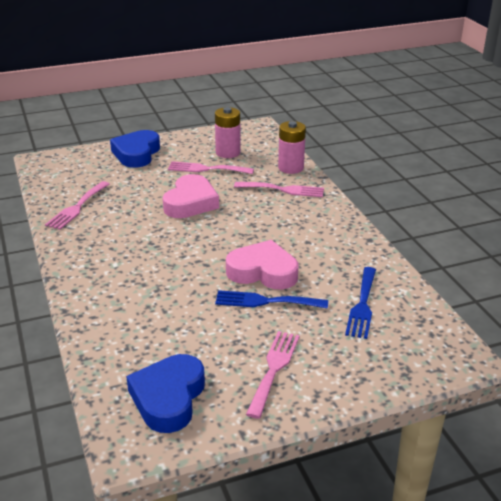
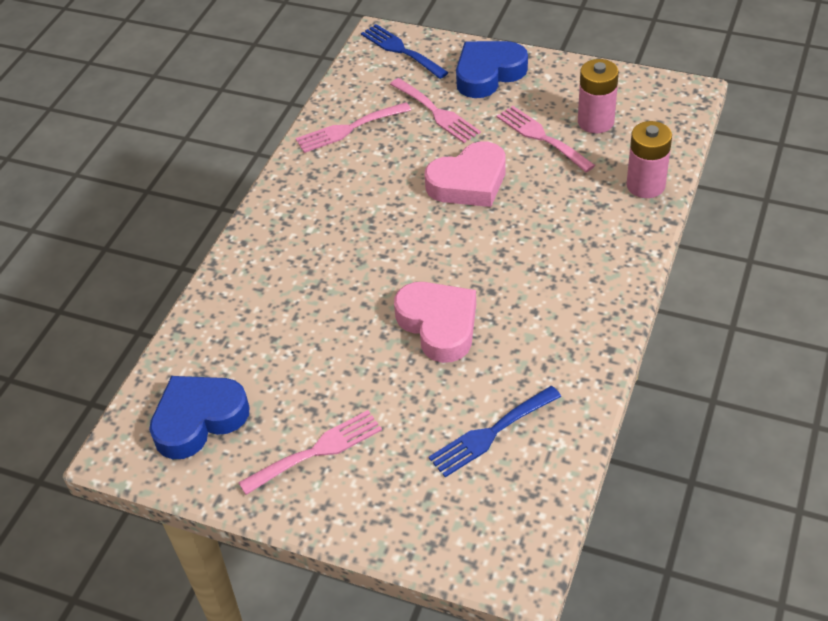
camera: 45 degrees right, 15 degrees up
(265, 301) = (398, 365): blue fork -> blue fork (401, 50)
(283, 190) = (596, 217): pink fork -> pink fork (437, 113)

